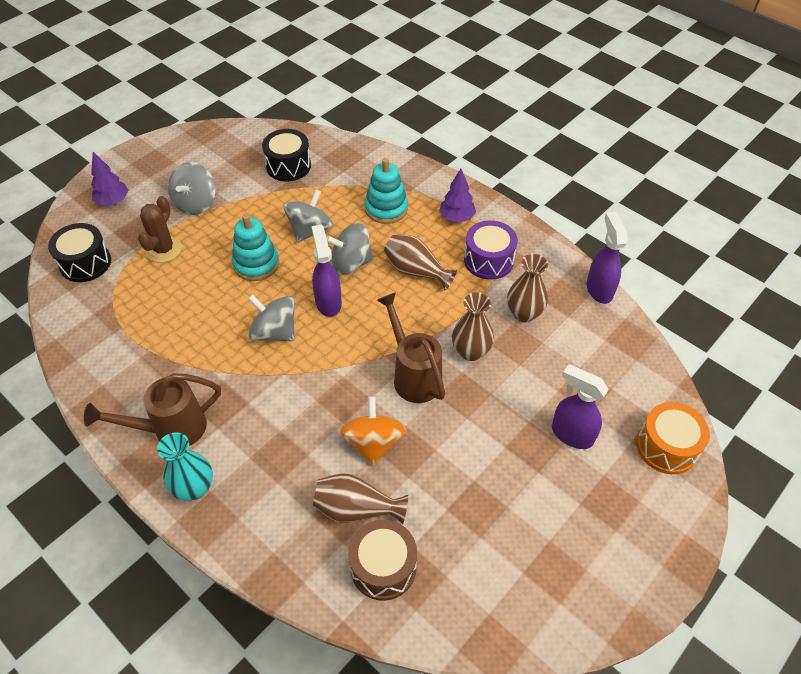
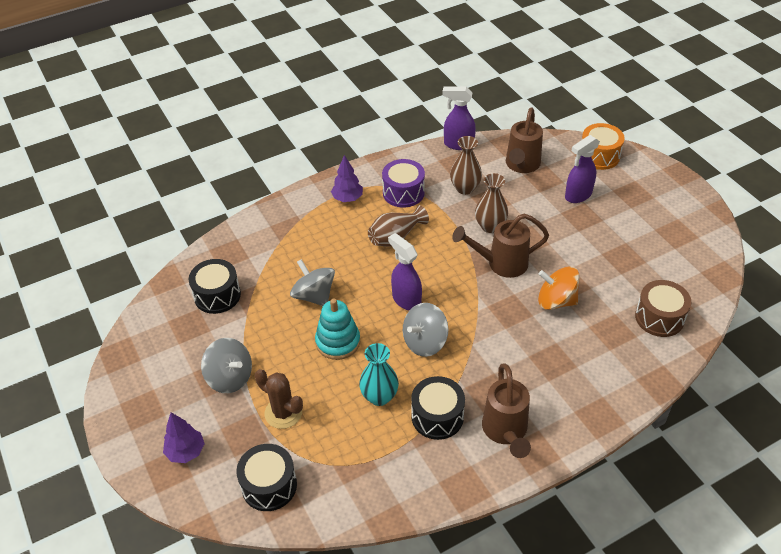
camera: 70 degrees left, 5 degrees down
(180, 365) = (437, 416): none -> black drum
(194, 488) = (569, 422): turquoise vase -> turquoise vase (379, 396)
(328, 302) = (406, 300): purple spray bottle -> purple spray bottle turned 45 degrees clockwise
(351, 263) = (368, 276): grey spinning top -> none
(356, 509) = (610, 323): brown vase -> none
(386, 209) = (313, 239): turquoise stacking toy -> none
(596, 361) = (521, 166): none -> brown watering can

